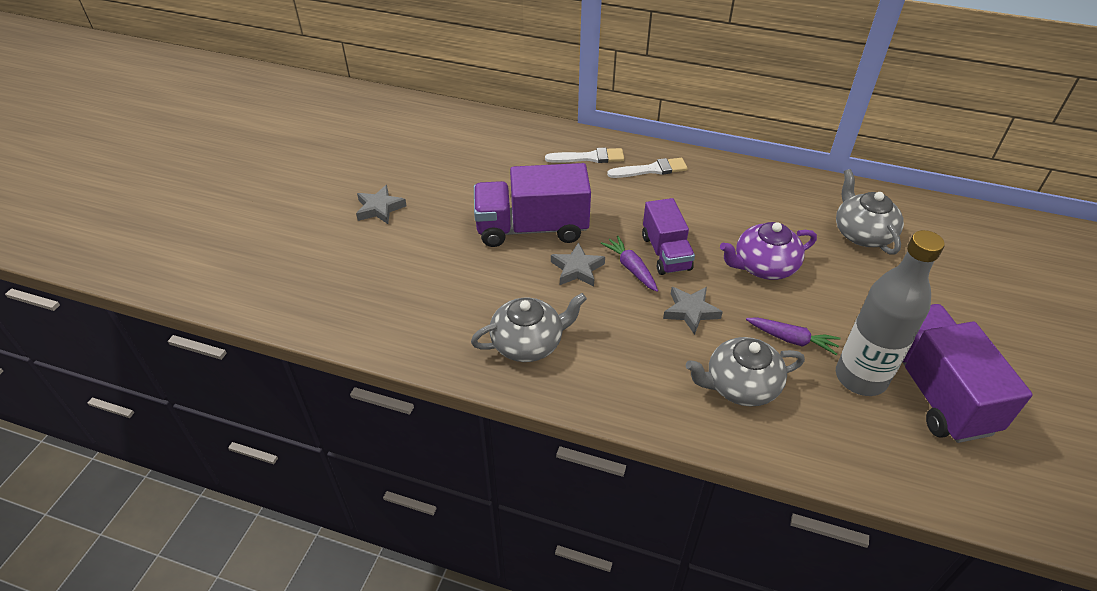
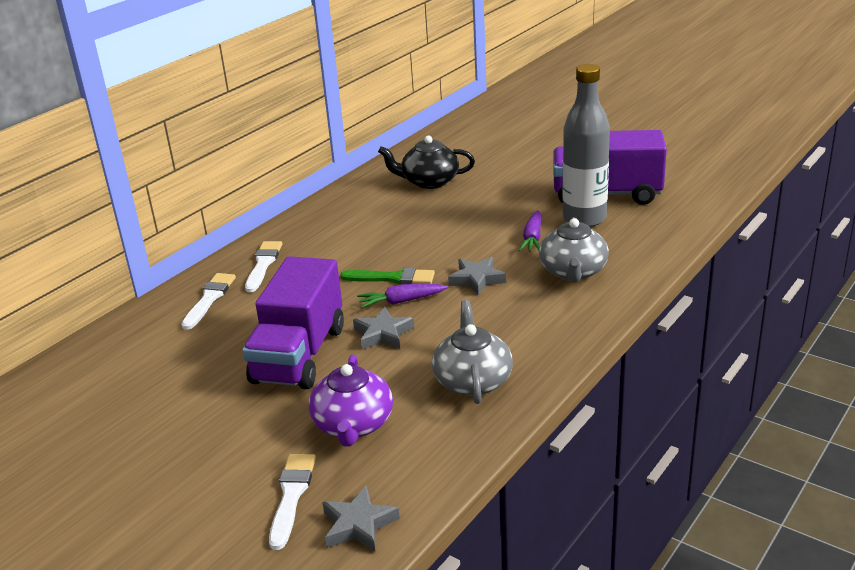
camera: 70 degrees left, 15 degrees down
(369, 272) = (291, 496): none -> white brush
(380, 208) = (170, 476): grey star -> grey star (358, 525)
(665, 253) = (392, 278): purple truck -> green brush
(763, 266) = (441, 233): purple teapot -> purple teapot (353, 425)
(791, 339) = (532, 238): purple carrot -> purple carrot turned 150 degrees clockwise
(862, 233) = (429, 181): grey teapot -> black teapot

